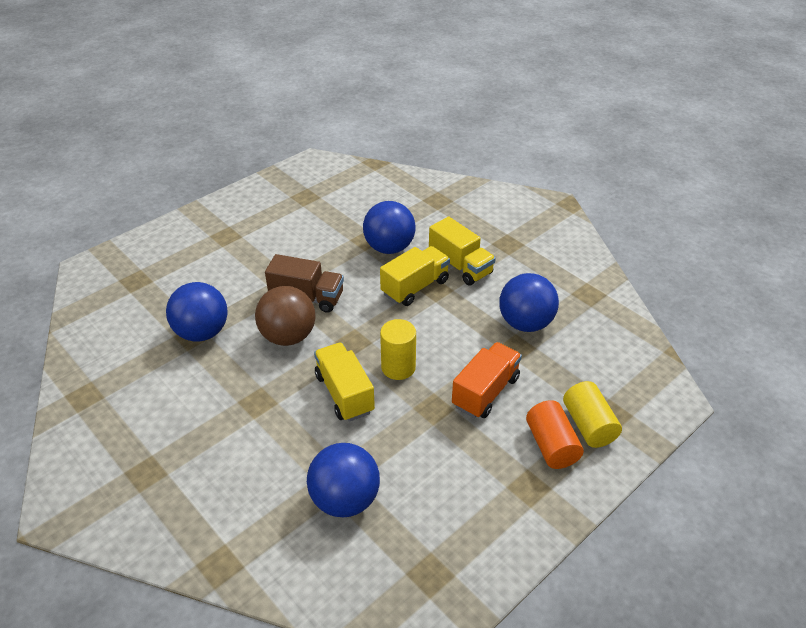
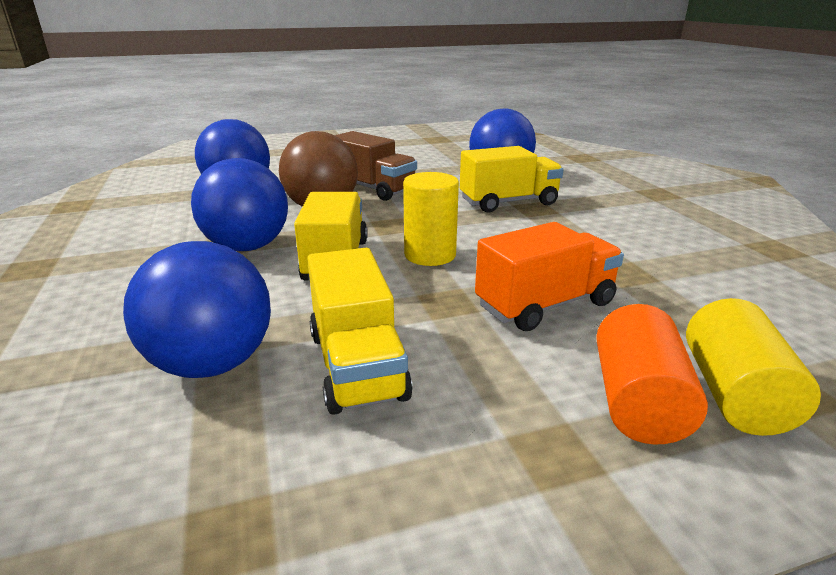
camera: 25 degrees right, 15 degrees down
(460, 266) = (580, 198): yellow truck -> yellow truck (357, 365)
(525, 323) = (652, 255): blue ball -> blue ball (247, 247)

